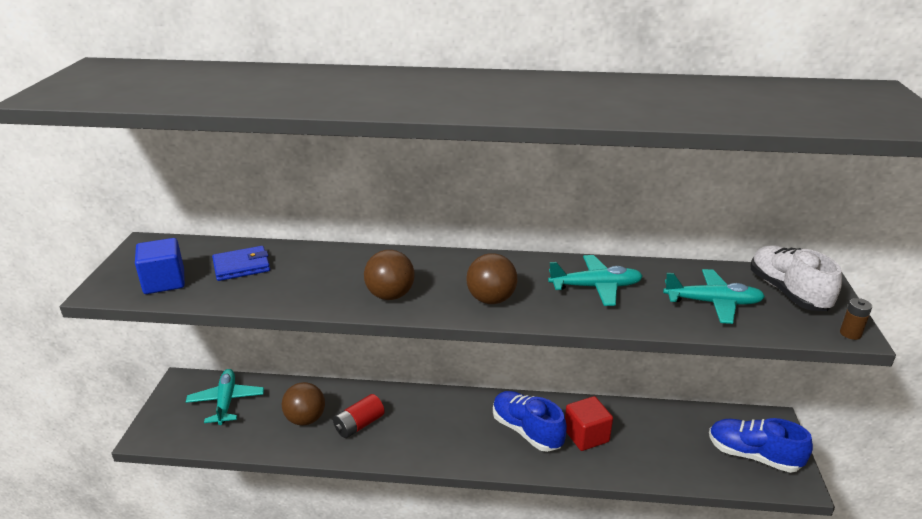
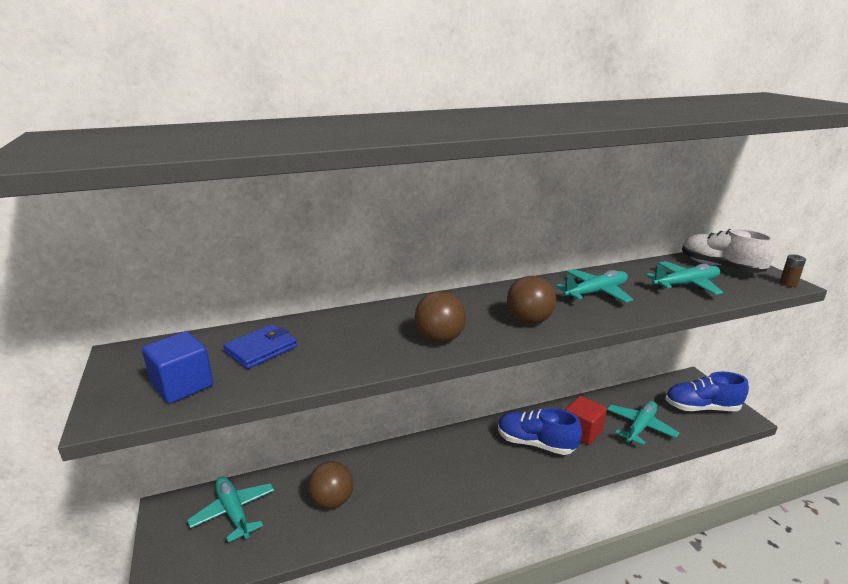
camera: 25 degrees left, 5 degrees down
(359, 425) = (389, 488): red battery -> none
(657, 452) = (640, 427): none -> turquoise plane

